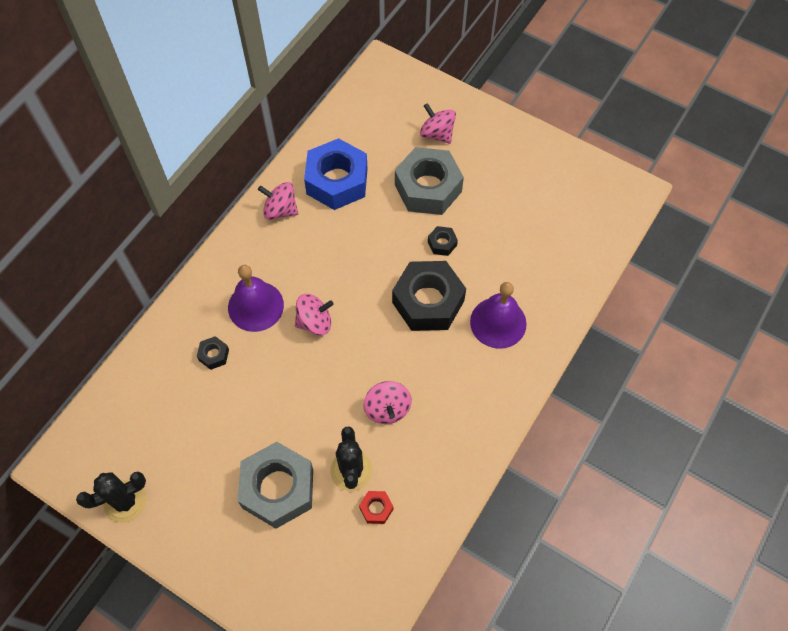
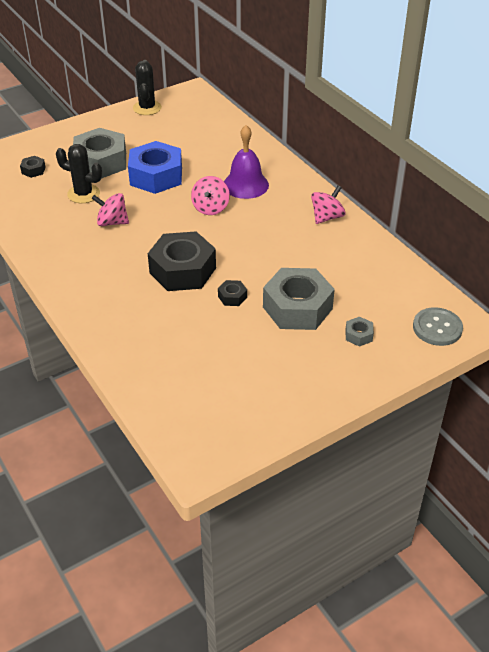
camera: 115 degrees right, 20 degrees down
(214, 355) = (220, 158): black nut -> black nut (33, 170)
(337, 181) = (338, 255): blue nut -> blue nut (156, 176)
(376, 509) = (48, 197): red nut -> none
(397, 85) = (437, 328): none -> grey button
(437, 134) = (358, 335): pink spinning top -> grey nut
(498, 322) = (132, 304): purple bell -> none

